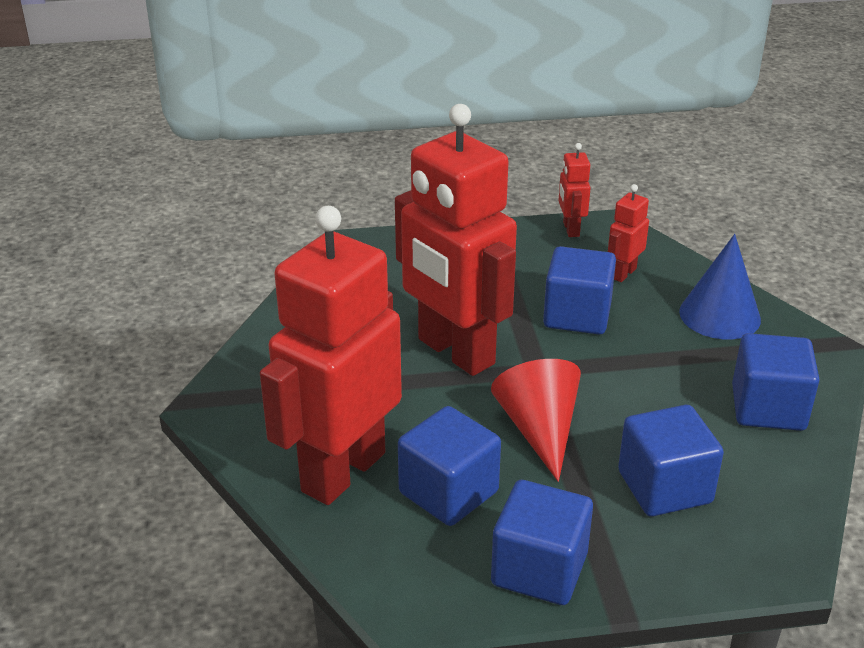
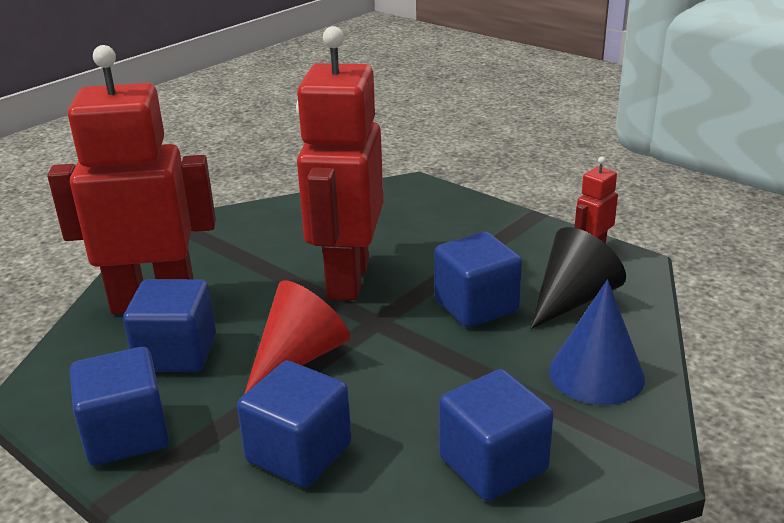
camera: 50 degrees right, 5 degrees down
(623, 273) = (573, 299): red robot -> black cone

